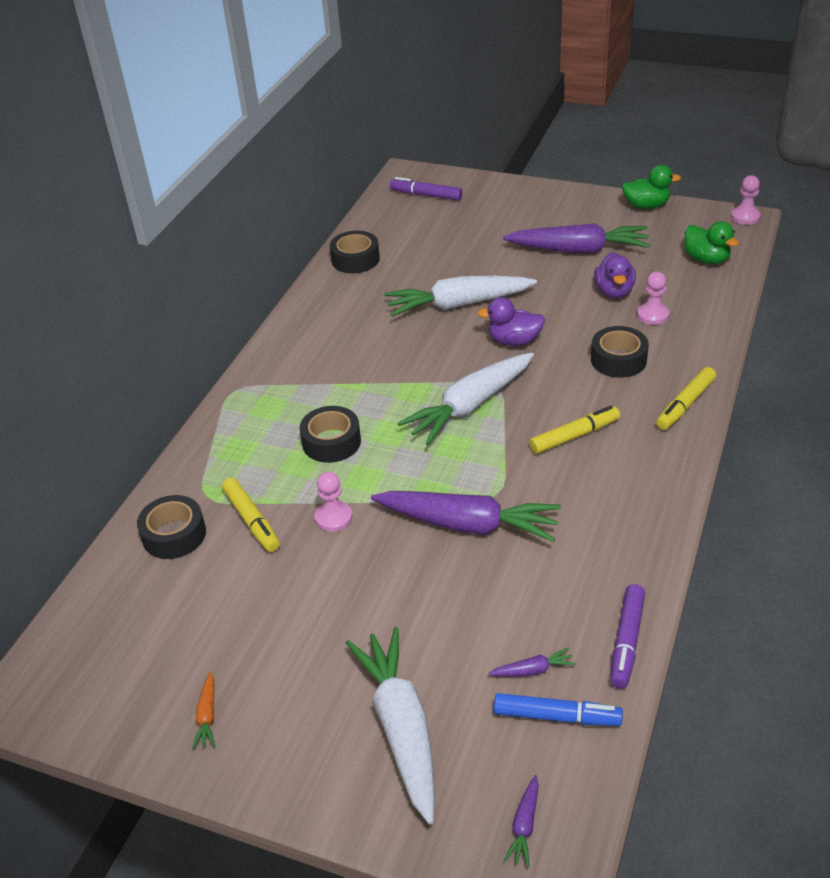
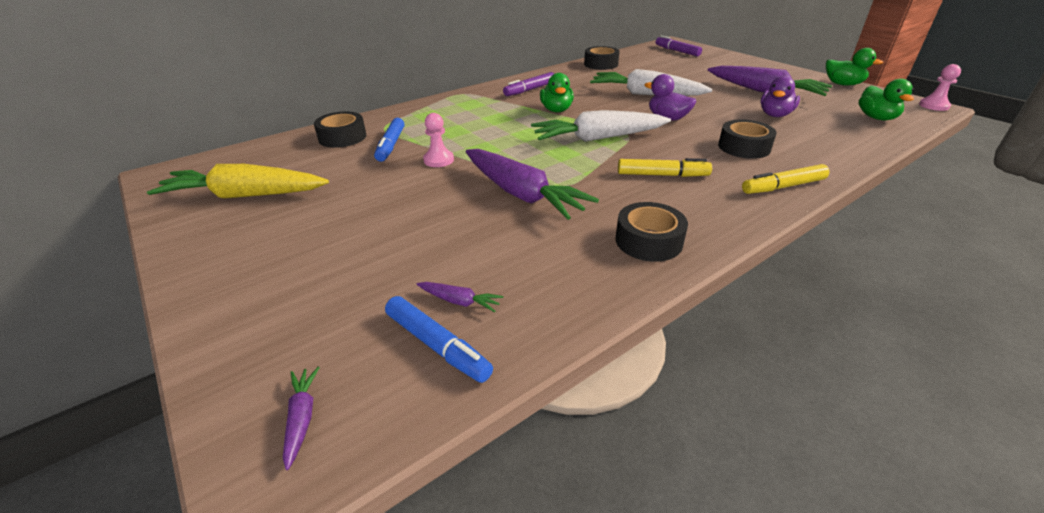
camera: 30 degrees right, 5 degrees down
(177, 671) = (246, 195): none -> yellow carrot
(207, 715) = (224, 224): orange carrot -> none
(252, 520) = (391, 145): yellow marker -> blue marker
(331, 442) = (486, 128): black tape -> black tape (648, 241)
(383, 376) = (556, 110): none -> green duck
(401, 729) = (315, 290): white carrot -> none
(524, 825) = (302, 419): purple carrot -> purple carrot turned 120 degrees clockwise
(627, 641) = (565, 320): purple marker -> purple marker (530, 90)
(652, 315) = (798, 133): pink pawn -> none

